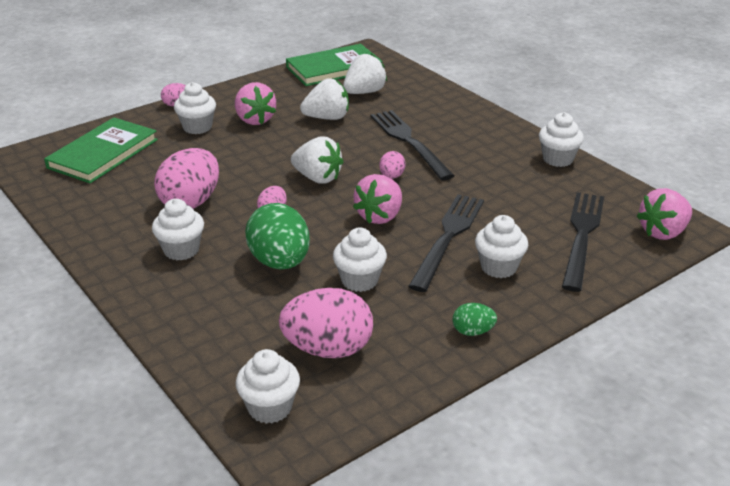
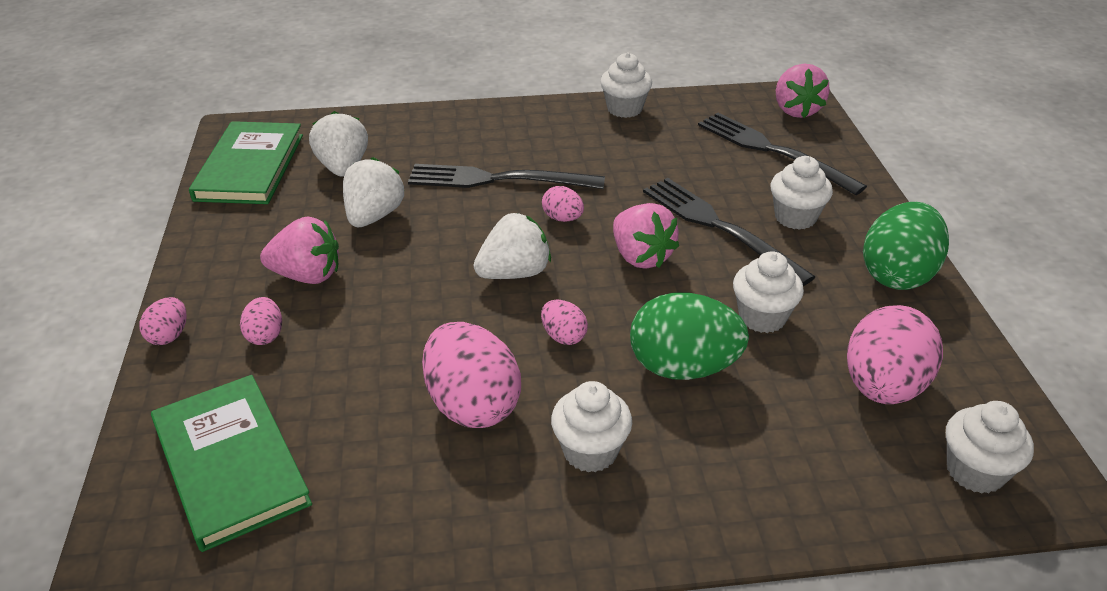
camera: 60 degrees left, 5 degrees up
(197, 127) = (265, 335): white cupcake -> pink egg
(473, 331) = (897, 275): green egg -> green egg, size x2.06

